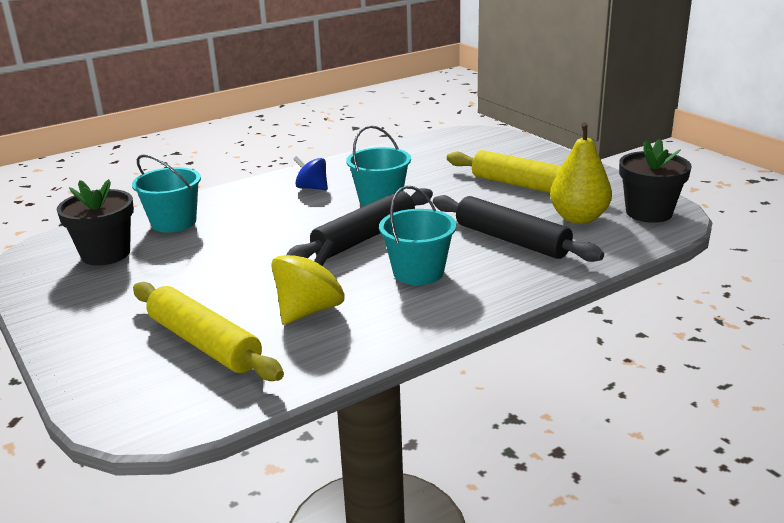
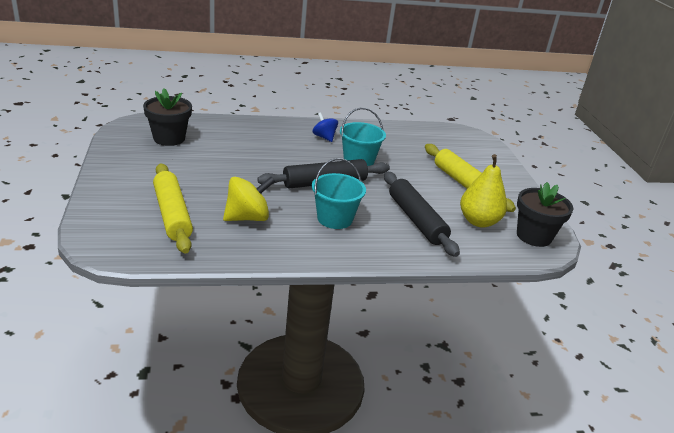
camera: 20 degrees right, 5 degrees up
(174, 222) = (223, 131): turquoise bucket -> none

